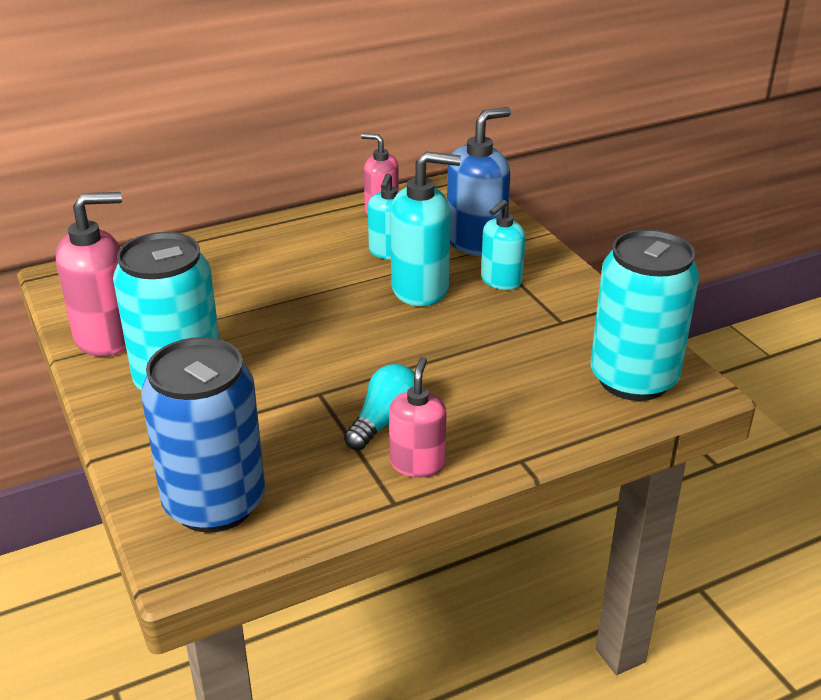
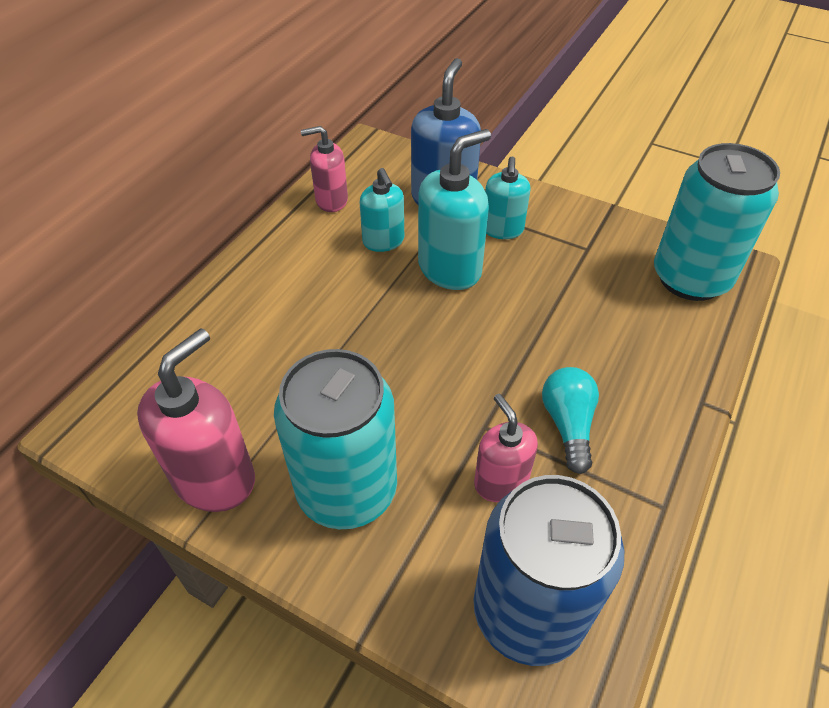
camera: 35 degrees left, 15 degrees up
(417, 463) = (637, 454): pink soap dispenser -> pink soap dispenser (500, 482)

